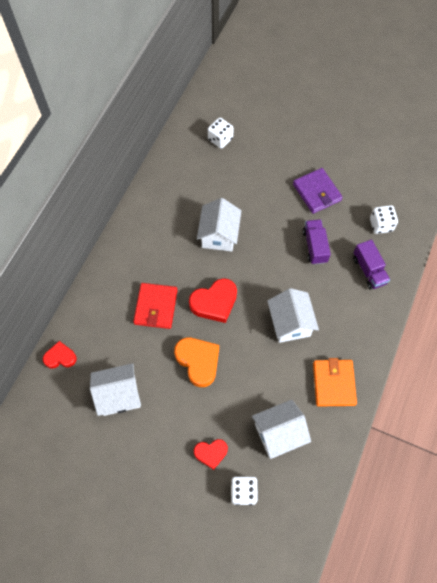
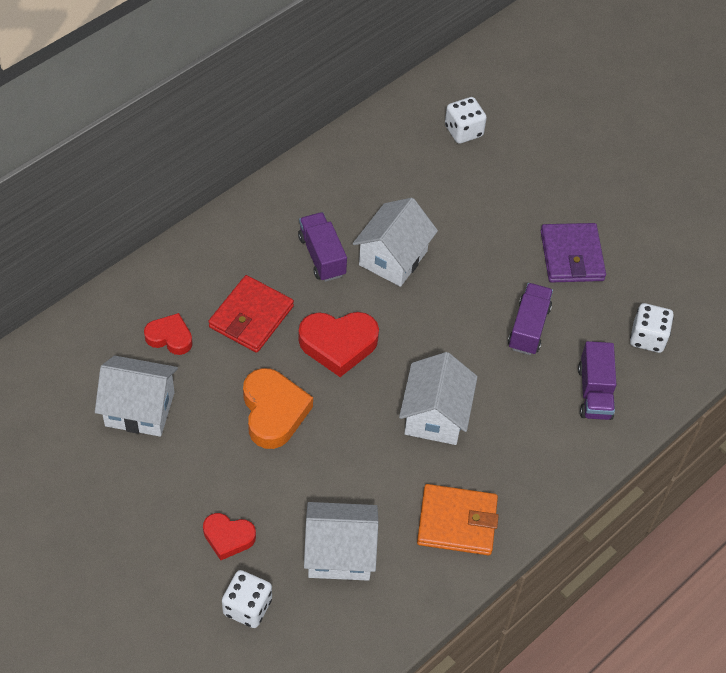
camera: 20 degrees right, 10 degrees down
(60, 357) = (85, 328): red heart -> red heart (170, 337)
(178, 251) = (322, 256): none -> purple truck
(333, 383) = (457, 522): orange wallet -> orange wallet turned 75 degrees clockwise

